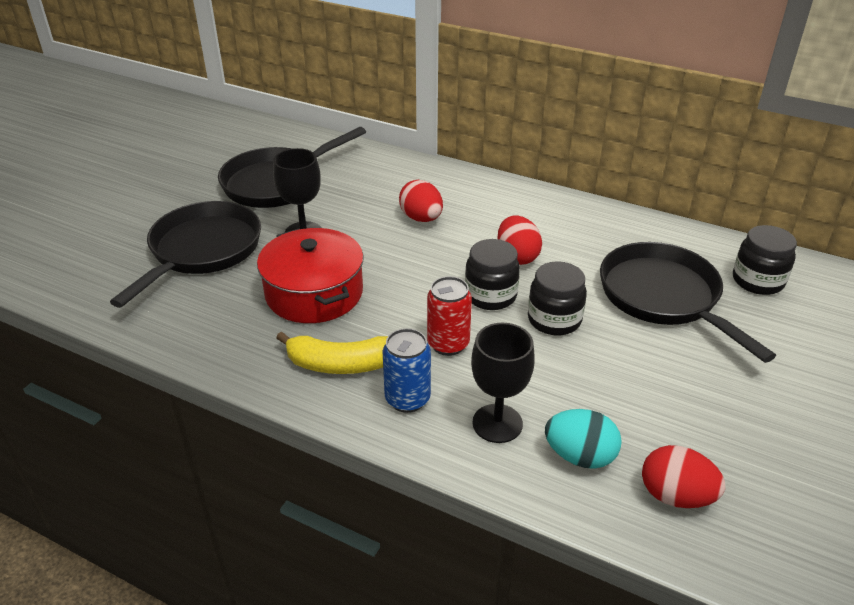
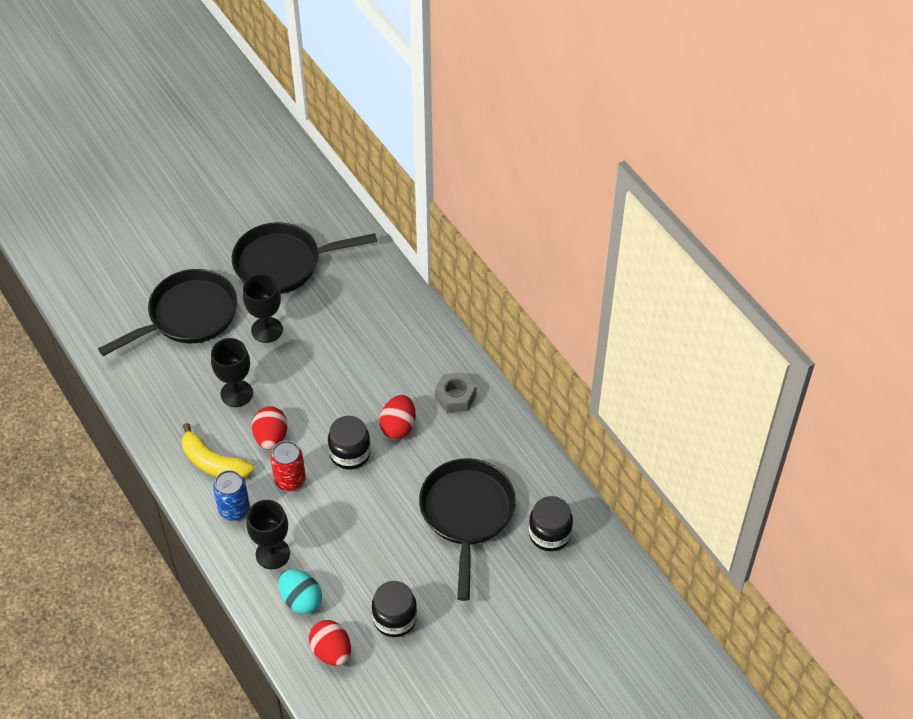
camera: 30 degrees right, 15 degrees up
(314, 293) = (236, 393): red pot -> black goblet
(421, 218) = (361, 354): red egg -> red egg (271, 437)
(546, 216) = (455, 396): none -> grey nut
(554, 320) = (374, 495): black jar -> black jar (394, 618)

